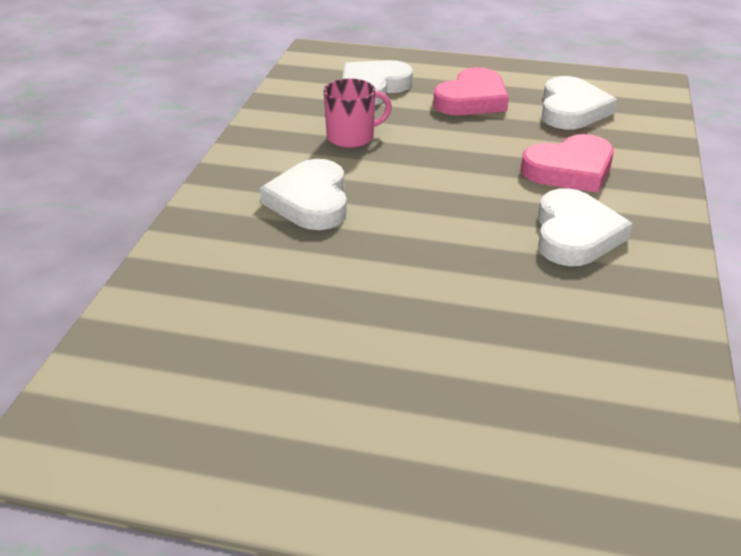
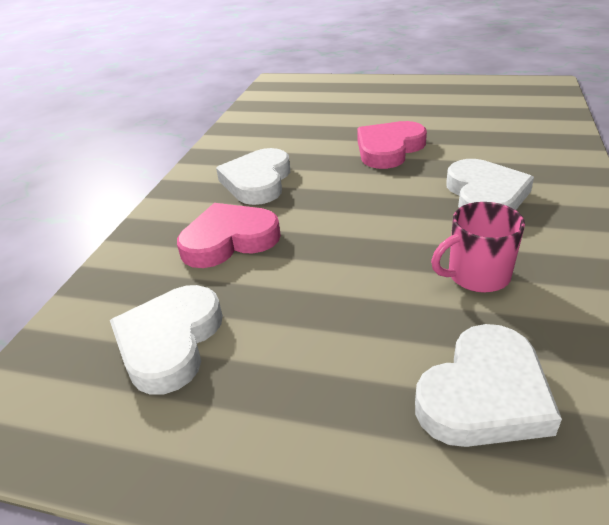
camera: 175 degrees left, 0 degrees up
(472, 99) = (312, 363): pink heart -> pink heart (389, 149)

